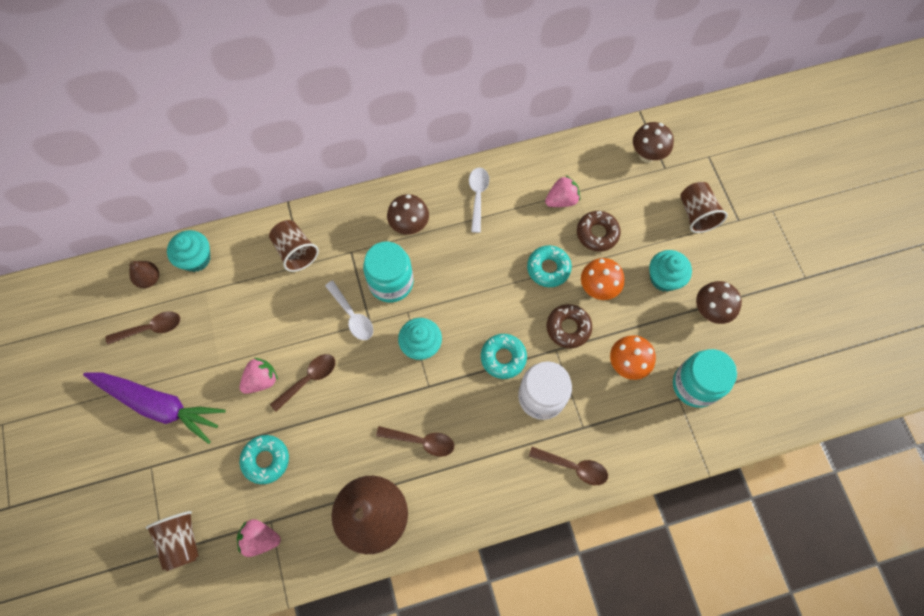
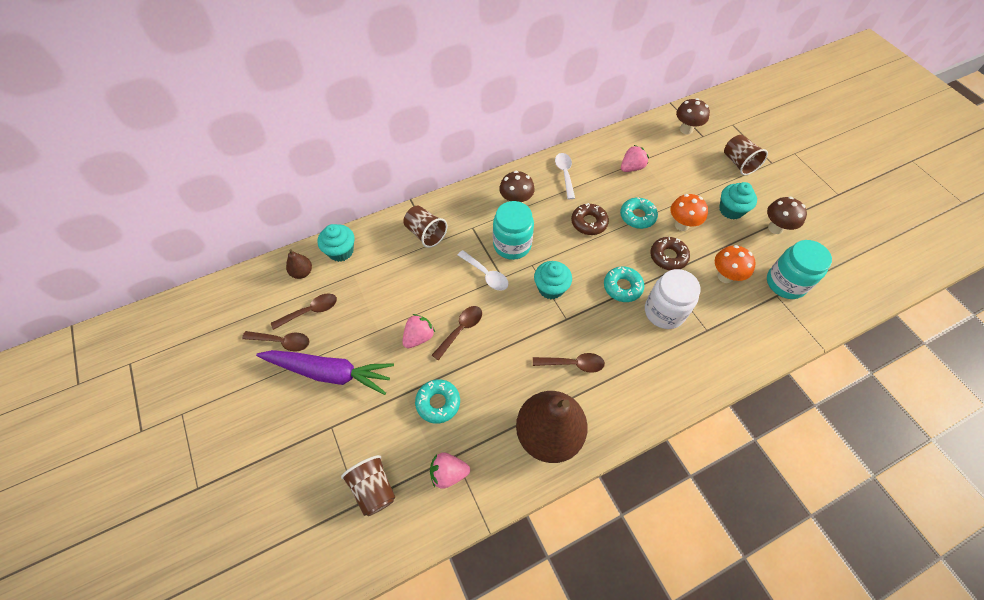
camera: 10 degrees left, 10 degrees down
(573, 467) = (710, 363): brown spoon -> brown spoon (282, 342)
(597, 233) = (667, 186): brown donut -> brown donut (589, 222)

